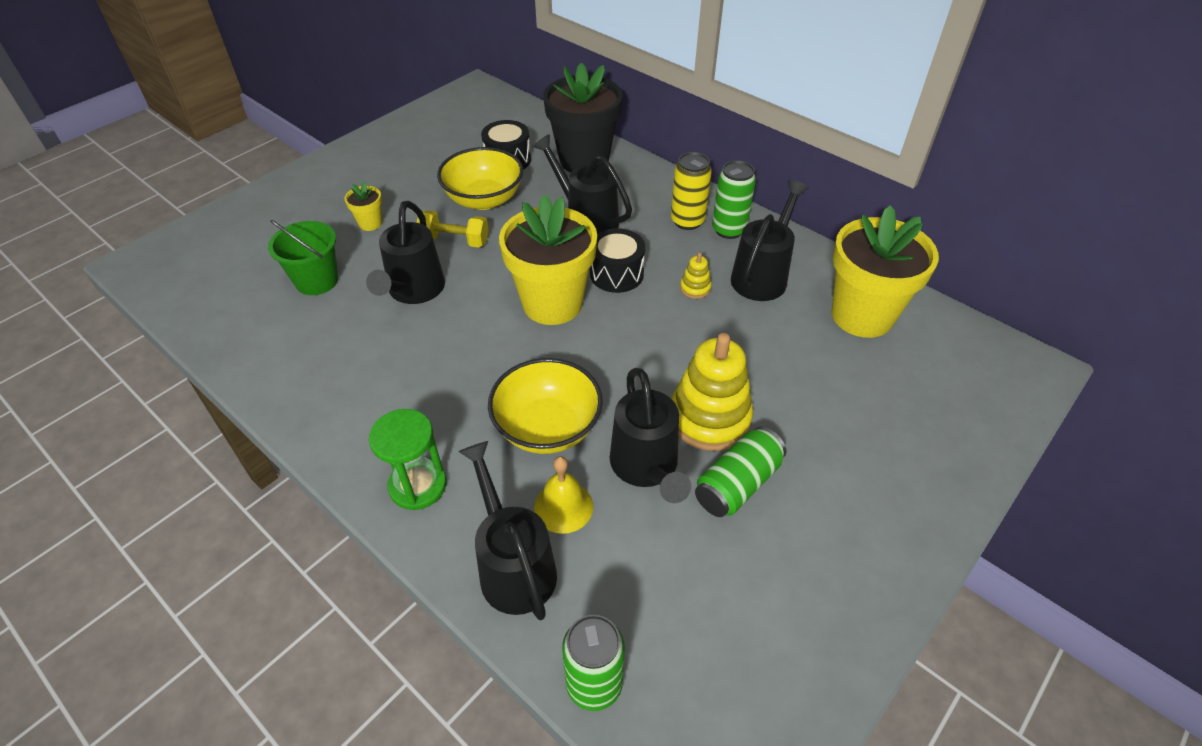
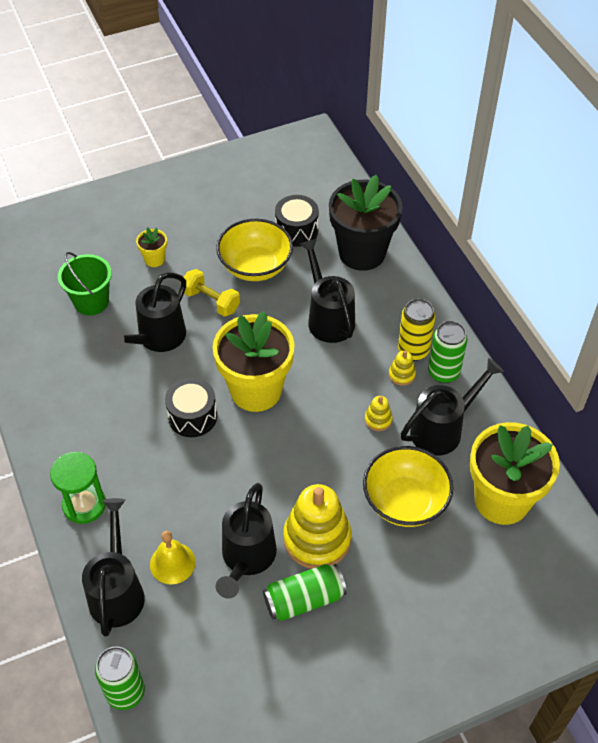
camera: 25 degrees right, 5 degrees up
(547, 428) = (194, 497): yellow bowl -> yellow bowl (405, 501)
(616, 274) = (322, 381): black drum -> black drum (192, 416)
(691, 244) = (402, 375): none -> yellow stacking toy

